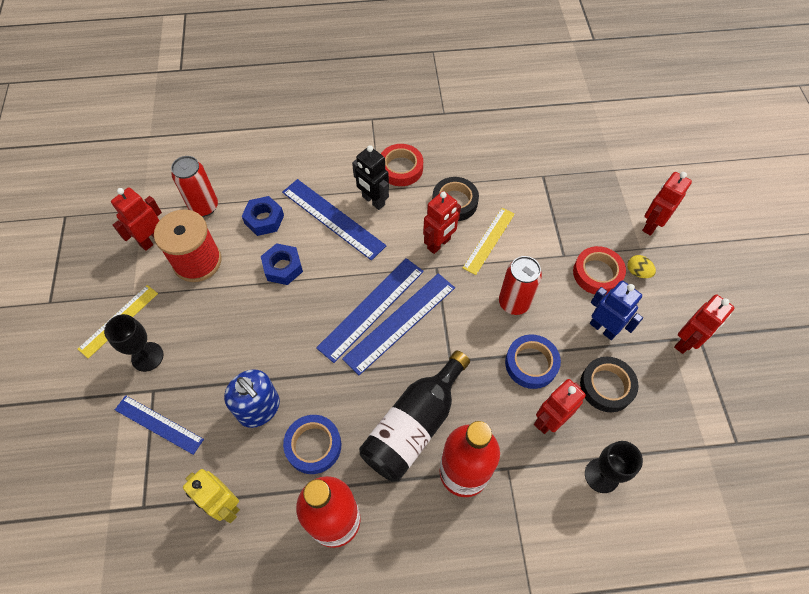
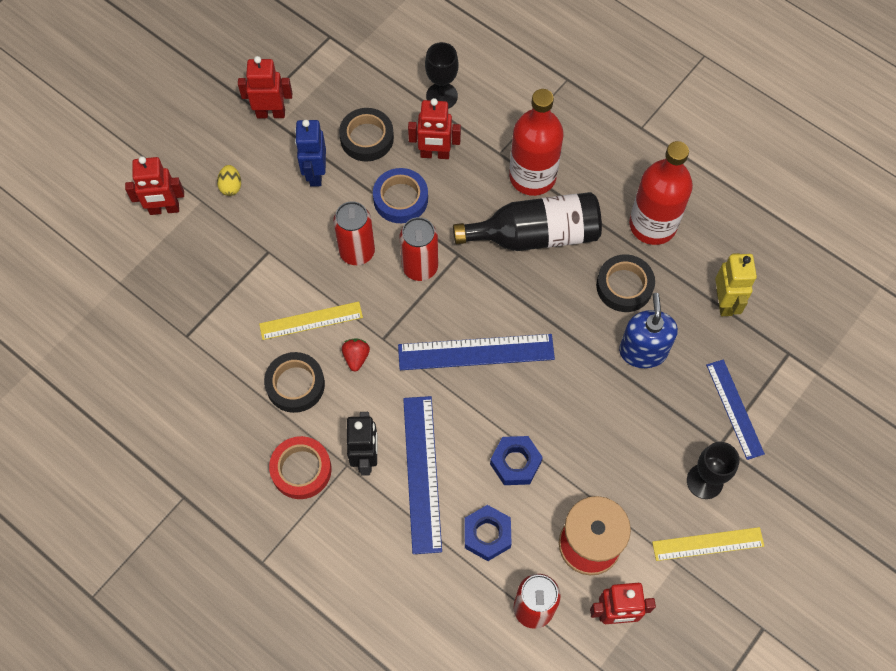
camera: 135 degrees left, 5 degrees up
(313, 446) = (624, 286): blue tape -> black tape
(400, 322) = (465, 319): blue ruler -> none
(439, 244) = (356, 357): red robot -> red strawberry
(464, 329) = (420, 267): none -> red can
(597, 273) = (262, 214): red tape -> none

